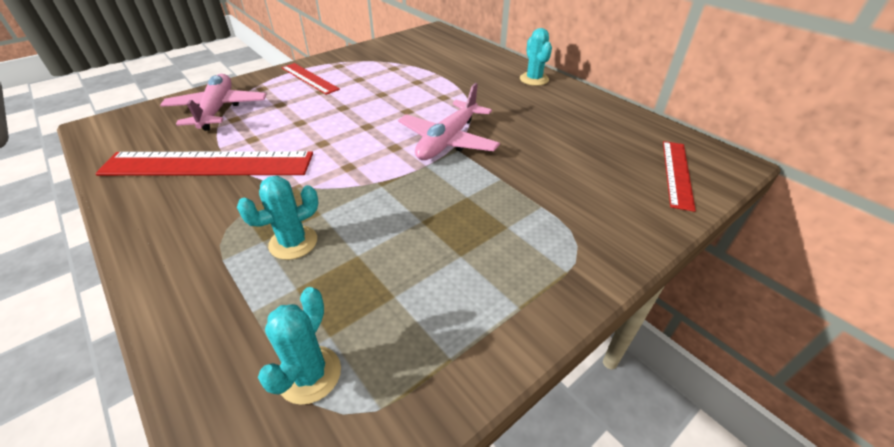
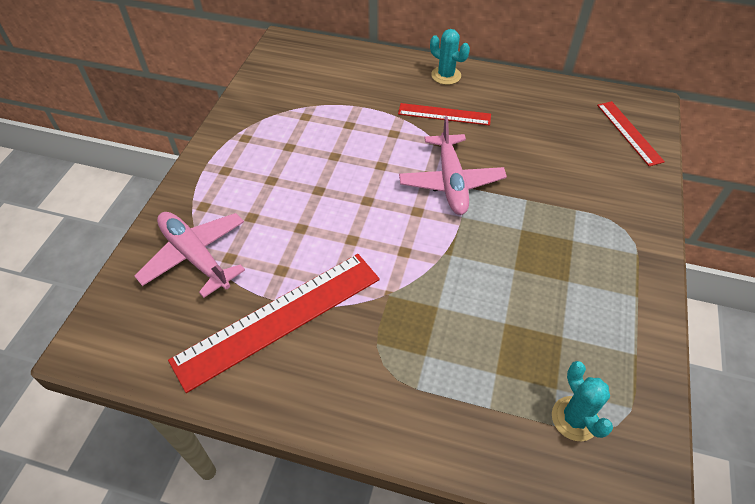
camera: 35 degrees left, 10 degrees up
(293, 242) = (449, 342): turquoise cactus -> none
(309, 78) = (236, 169): red ruler -> red ruler (444, 114)

